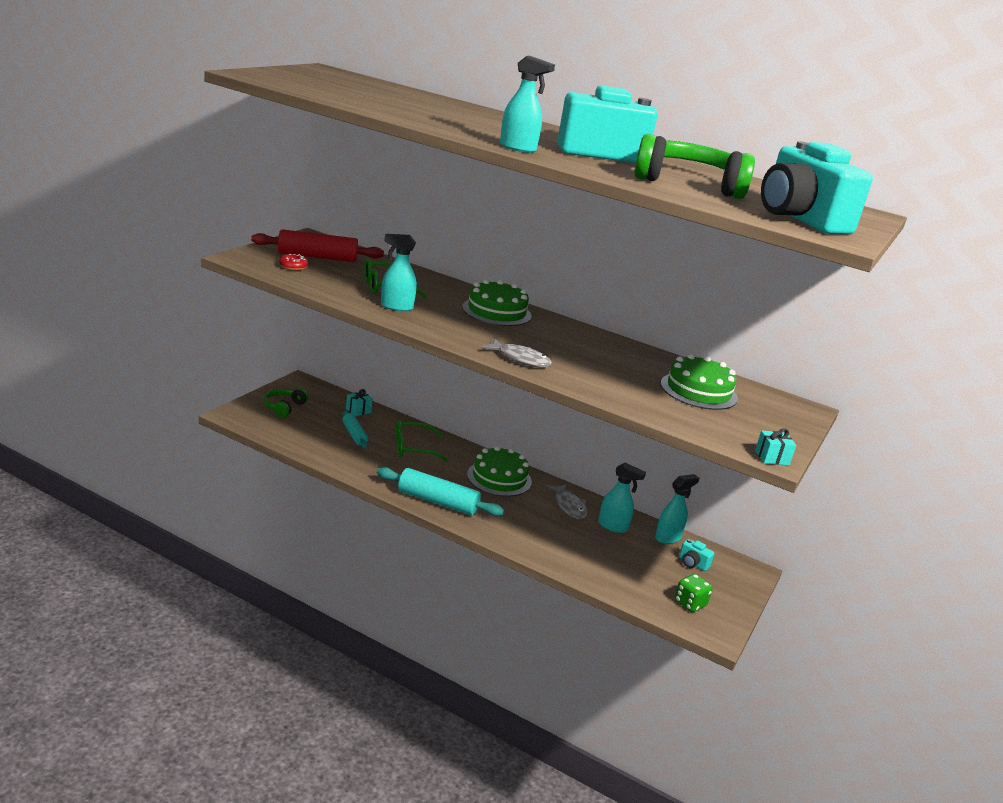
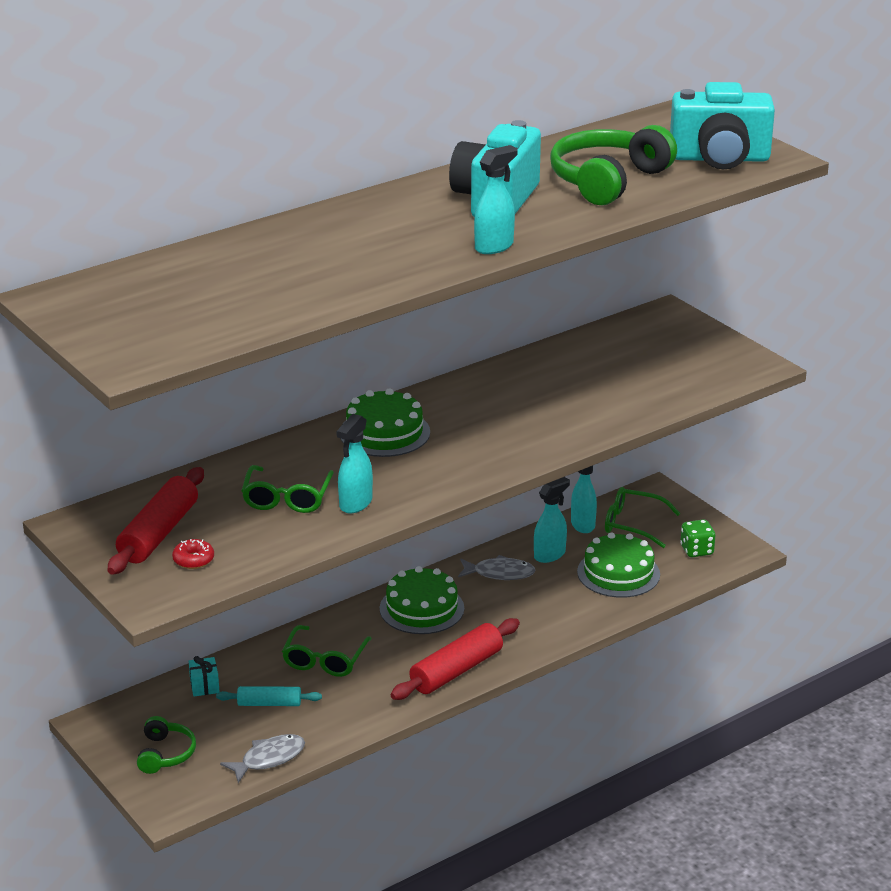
camera: 60 degrees left, 5 degrees up
(284, 407) = (165, 754): green headphones -> green headphones turned 135 degrees counterclockwise
(437, 502) = (456, 671): turquoise rolling pin -> red rolling pin
(520, 359) = (525, 451): grey fish -> grey fish (269, 759)
(692, 563) = (632, 524): turquoise camera -> green glasses
(698, 391) = (620, 361): green cake -> green cake (618, 573)
(772, 458) = (763, 367): turquoise gift -> none

